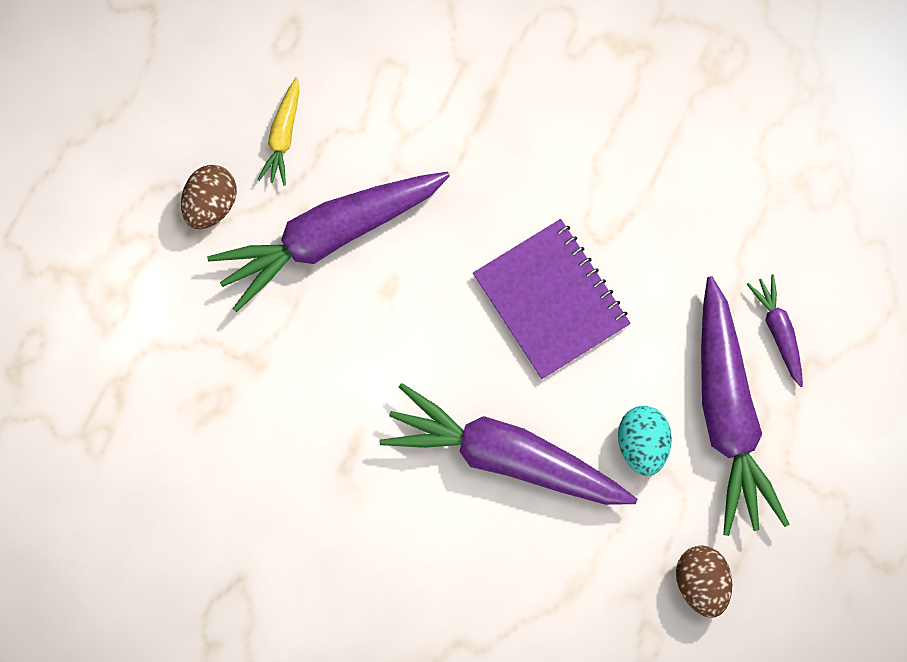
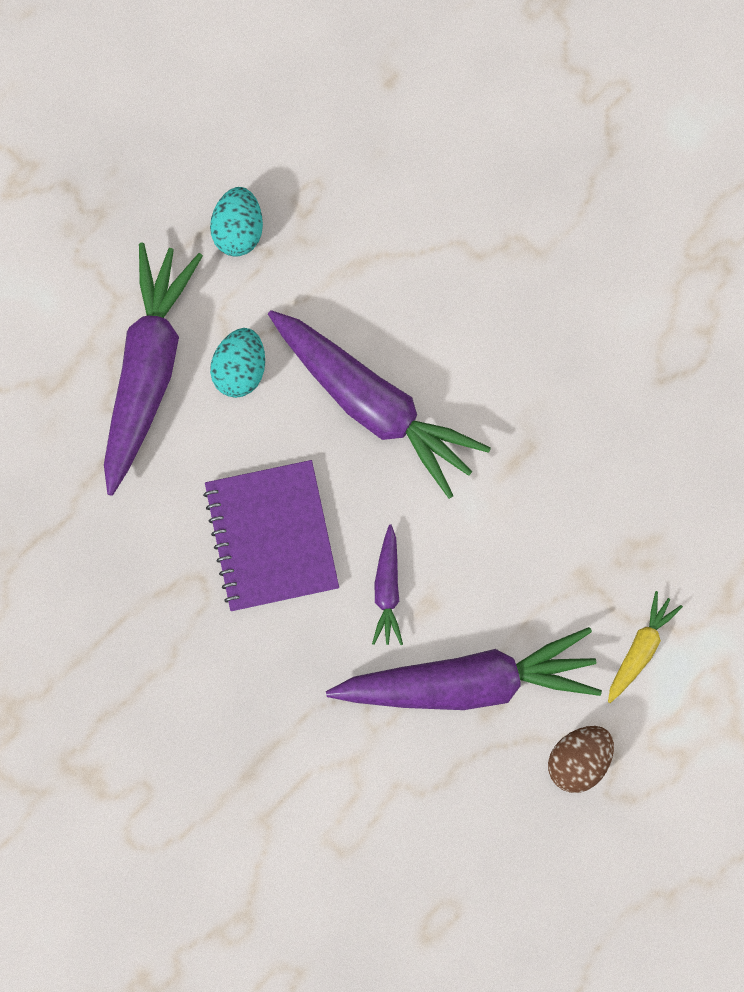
camera: 160 degrees left, 0 degrees up
(283, 136) = (480, 807): yellow carrot -> yellow carrot (640, 649)
(700, 581) = (239, 232): brown egg -> turquoise egg
(778, 331) = (66, 428): purple carrot -> purple carrot (387, 589)

